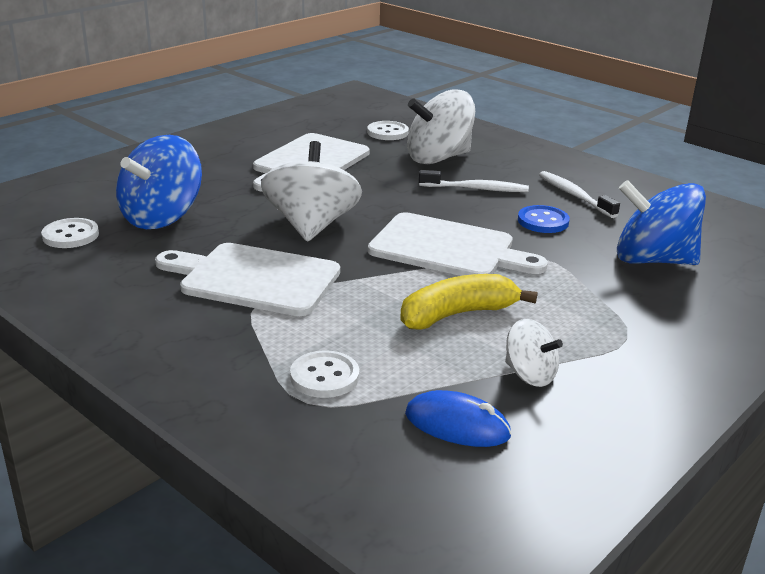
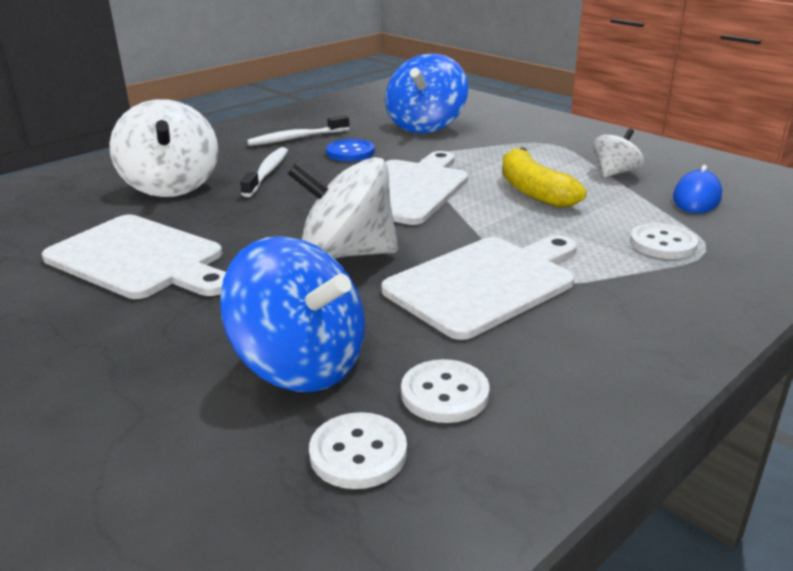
camera: 85 degrees left, 0 degrees up
(254, 279) = (485, 283): white cutting board -> white cutting board turned 150 degrees counterclockwise
(387, 132) = (64, 210): white button -> white button (445, 394)

